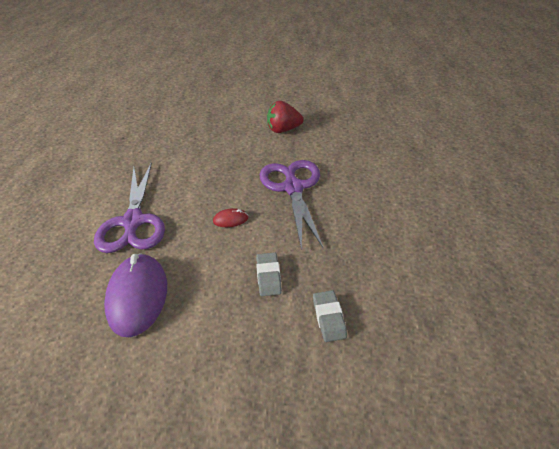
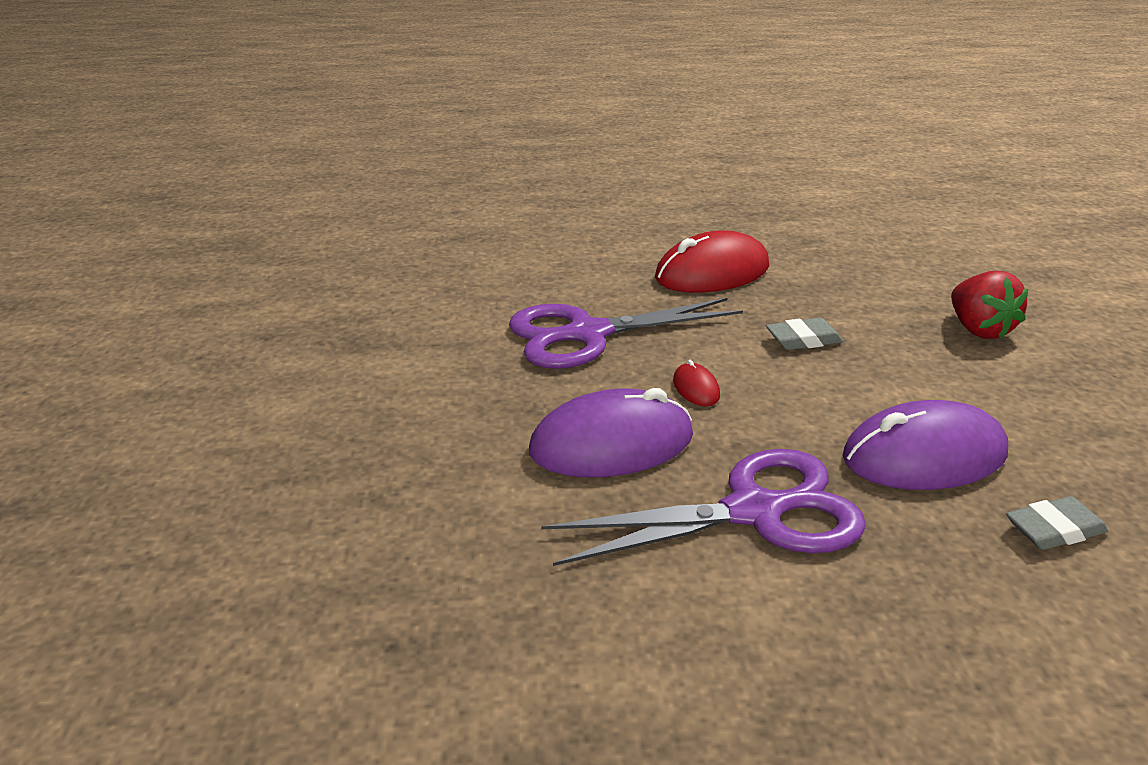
camera: 100 degrees left, 10 degrees down
(197, 187) = (611, 444): none -> purple mouse
(283, 130) = (383, 359): red strawberry -> red strawberry (978, 329)
(329, 318) = (842, 294): grey eraser -> grey eraser (1054, 529)
(367, 250) = (712, 272): none -> red mouse

